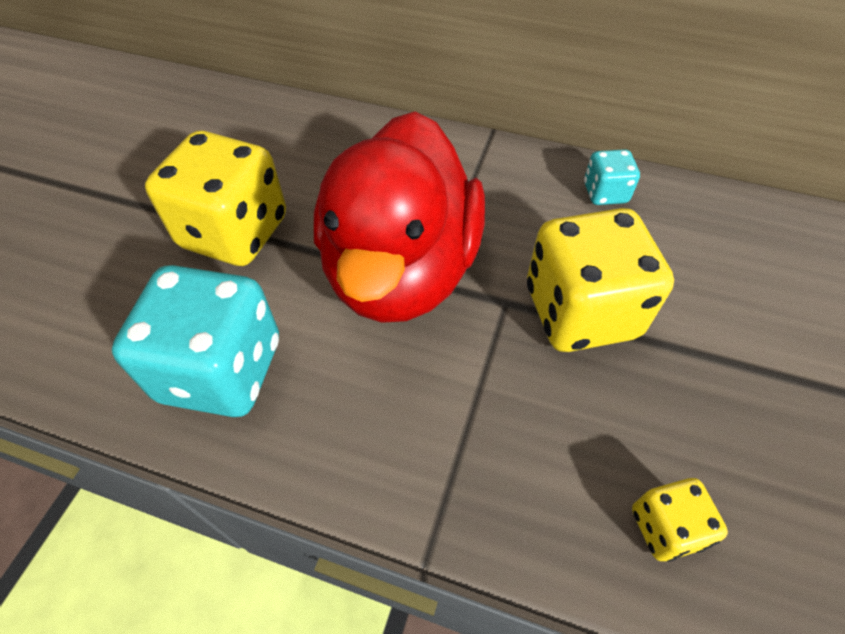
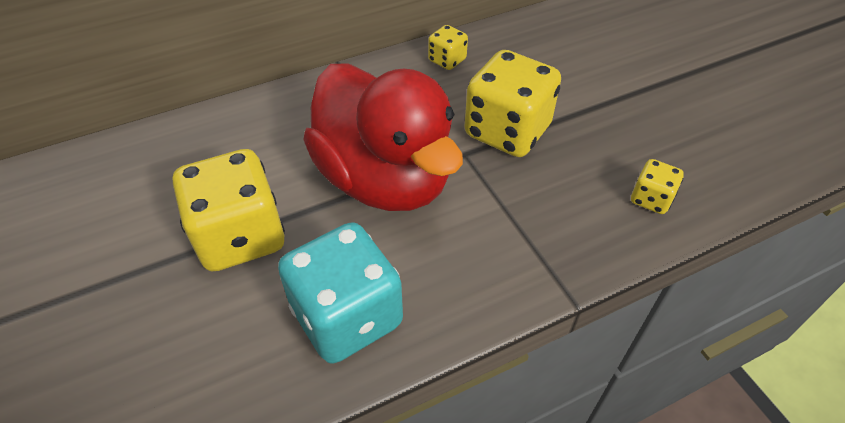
camera: 45 degrees left, 5 degrees down
(605, 193) = (447, 60): turquoise dice -> yellow dice

